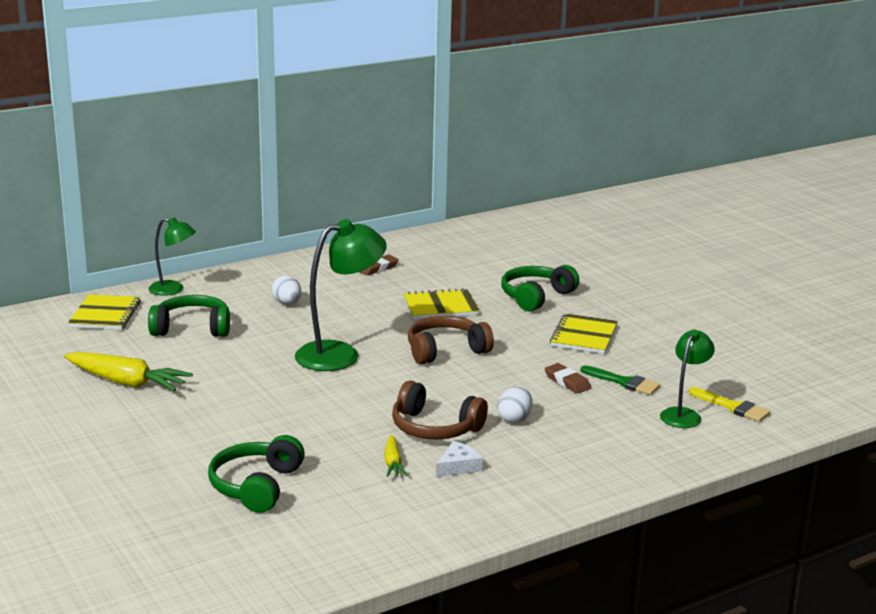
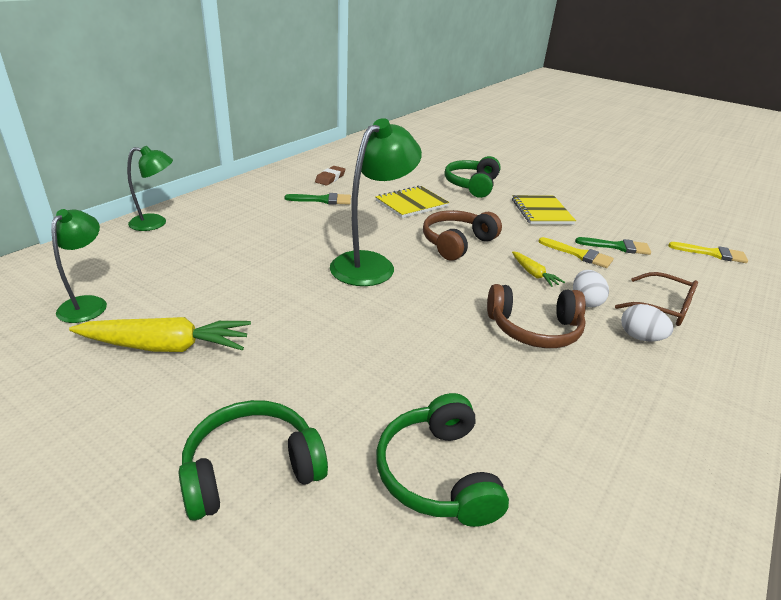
camera: 25 degrees left, 10 degrees up
(105, 314) = (93, 262): yellow notebook -> none
(192, 328) = (202, 261): green headphones -> green headphones (252, 469)
(287, 303) = (279, 220): white egg -> white egg (640, 337)
(348, 290) = (323, 200): none -> green brush
(393, 463) = (544, 386): yellow carrot -> yellow carrot (533, 274)
(458, 466) = (605, 373): white cheese -> none
(567, 382) = (579, 254): brown eraser -> yellow brush
(589, 438) = (663, 308): none -> brown glasses
(683, 414) = (693, 267): green lamp -> green lamp (88, 304)

